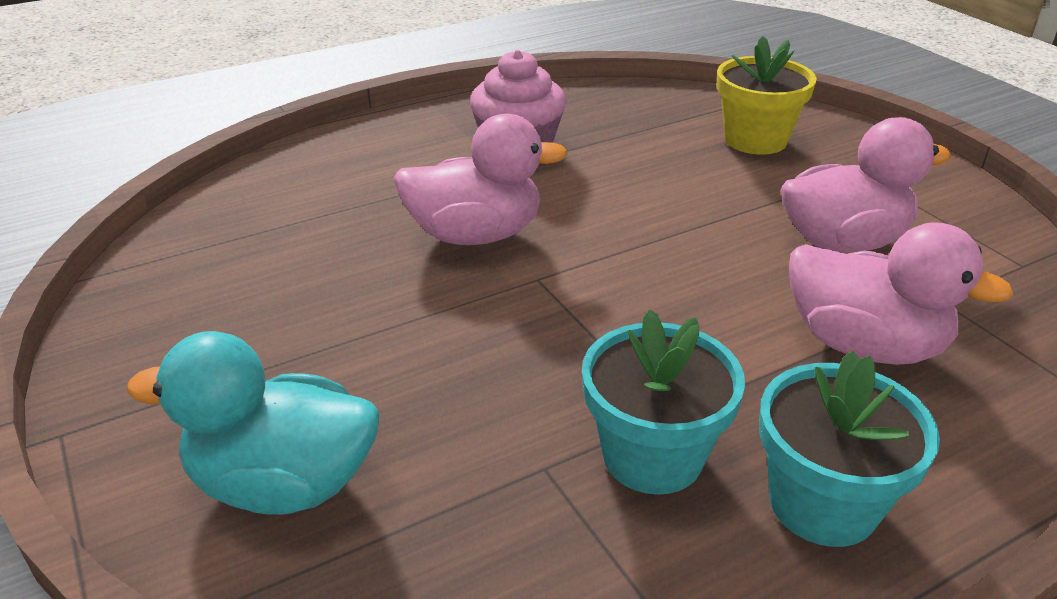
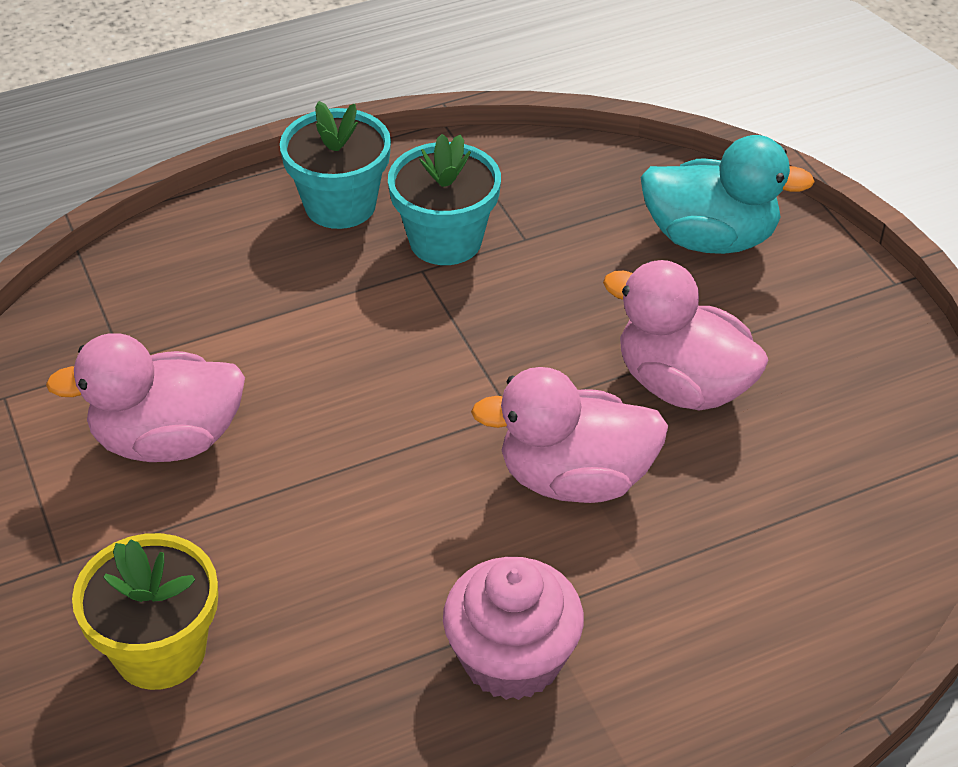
camera: 175 degrees left, 10 degrees up
(864, 345) = (231, 317): pink duck -> pink duck (682, 385)

